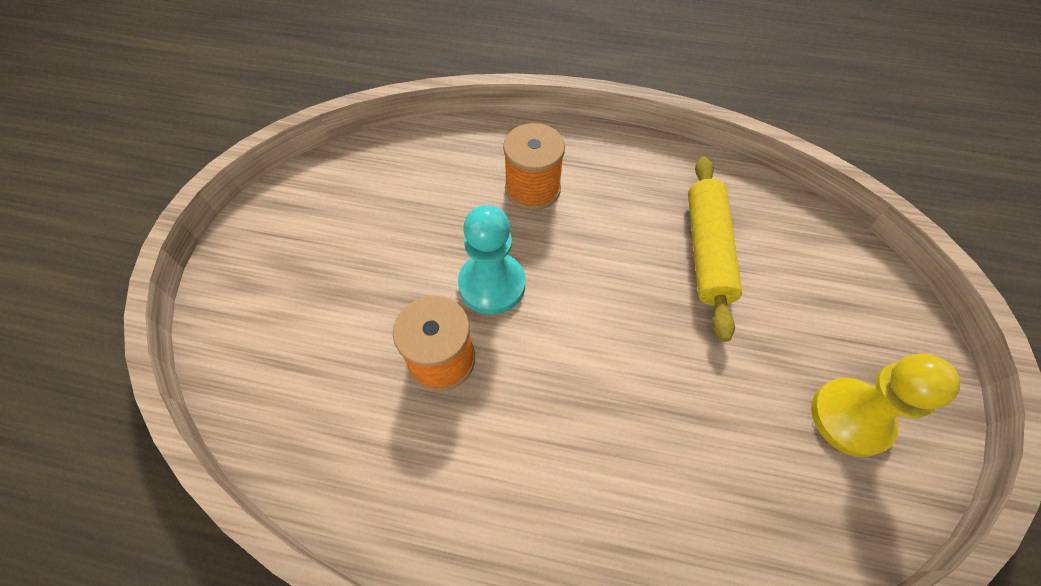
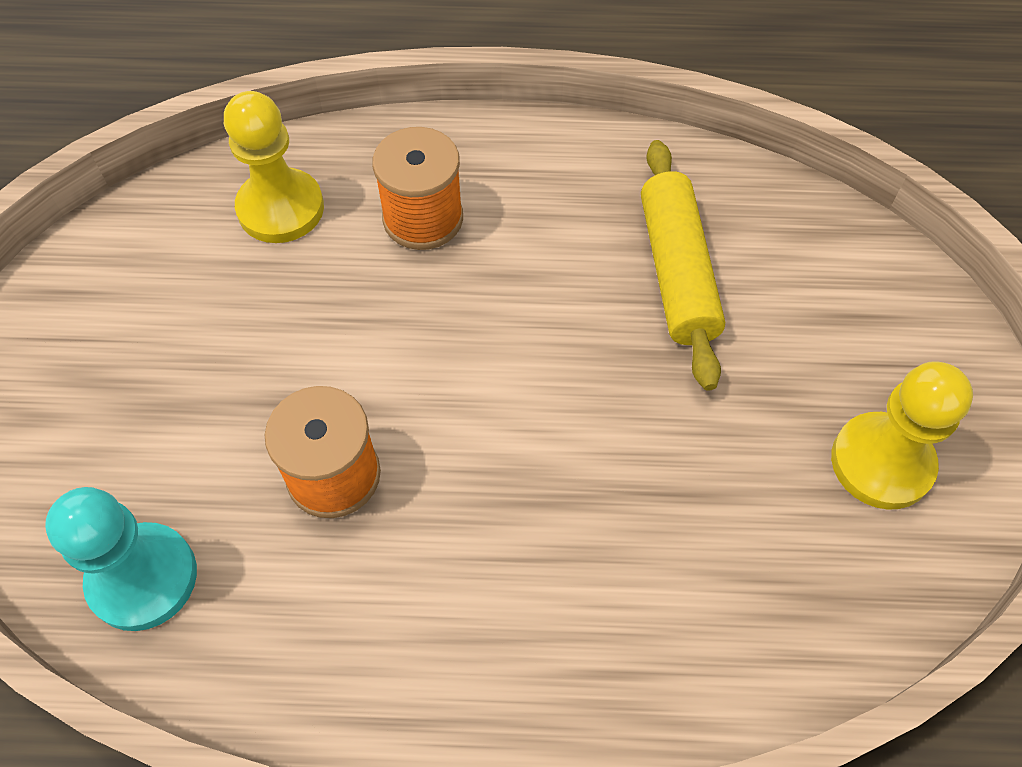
camera: 10 degrees left, 0 degrees up
(438, 169) = (281, 208): none -> yellow pawn
(492, 284) = (386, 362): turquoise pawn -> turquoise pawn (143, 578)

